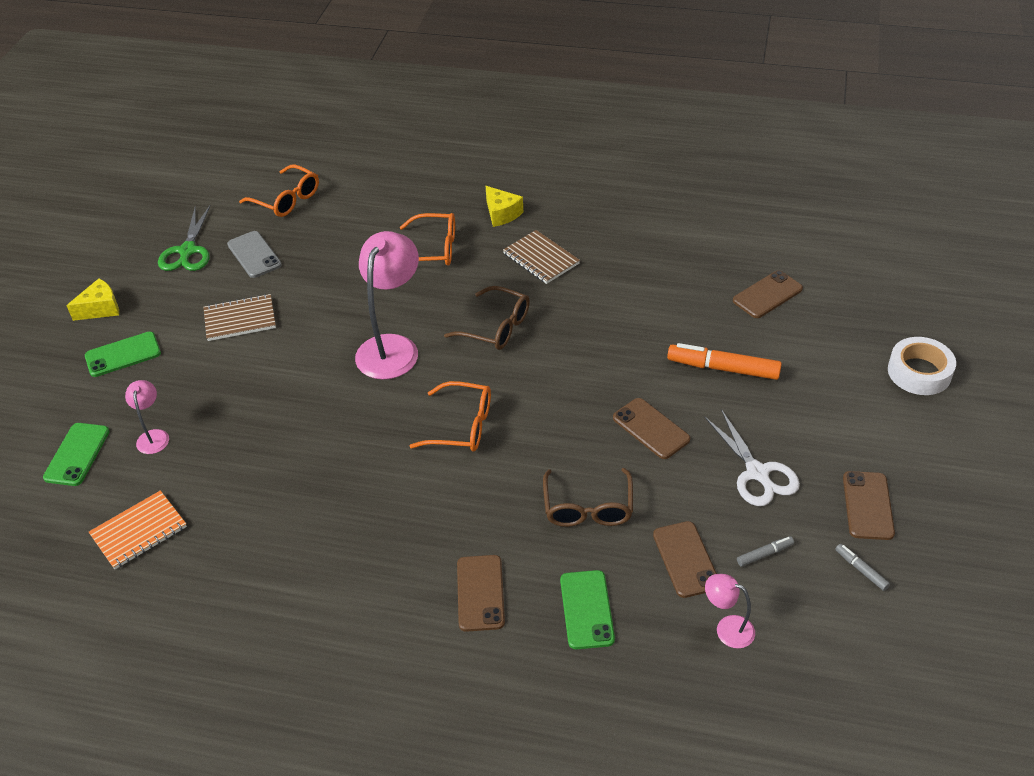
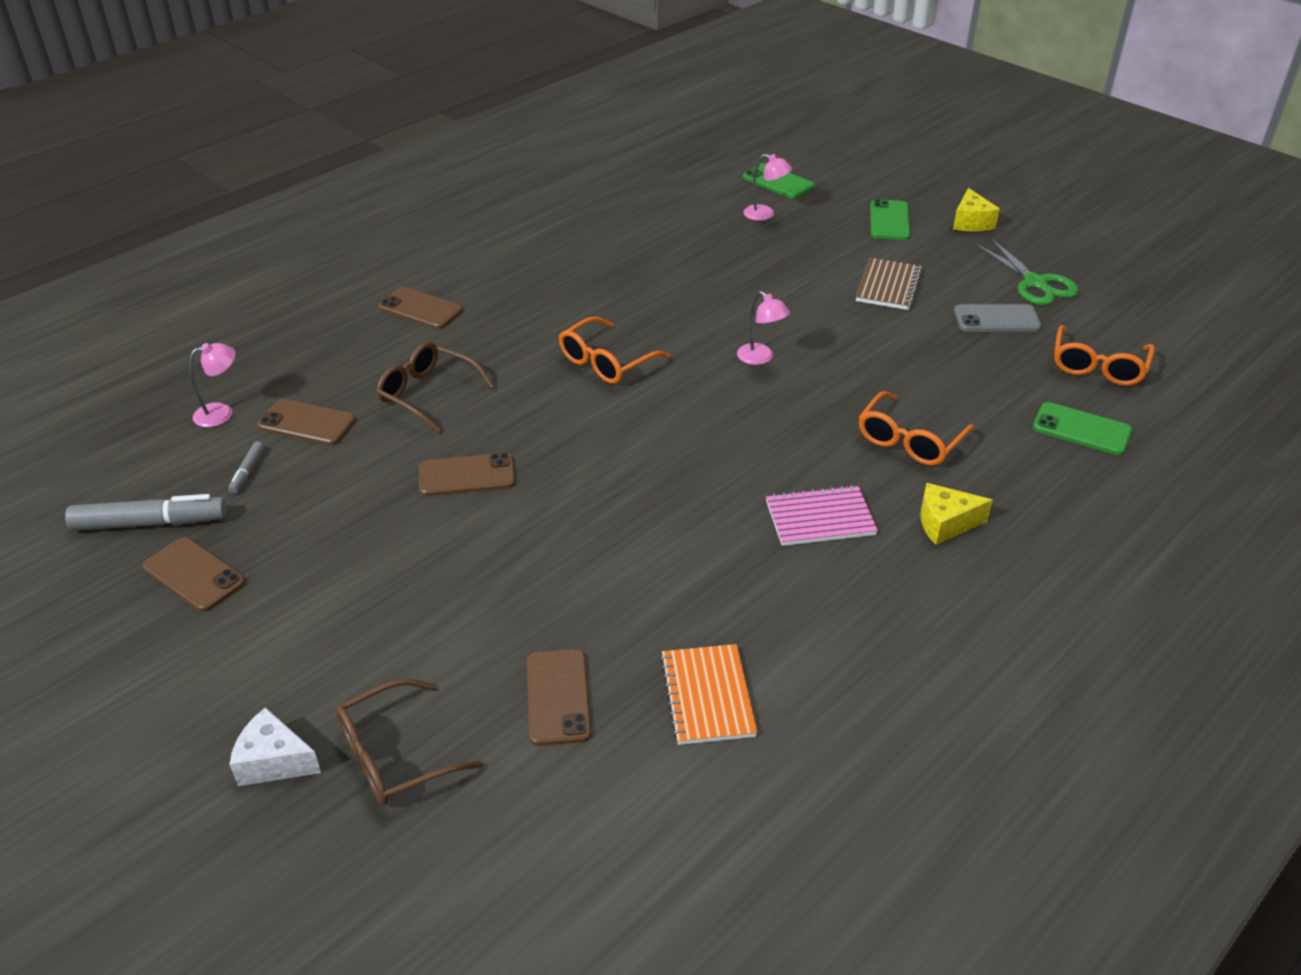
camera: 120 degrees right, 5 degrees down
(139, 531) = (665, 191): orange notebook -> orange notebook (707, 696)
(188, 251) = (1035, 283): green scissors -> green scissors turned 150 degrees counterclockwise
(287, 199) = (1098, 366): orange glasses -> orange glasses turned 45 degrees counterclockwise
(392, 347) = (760, 358): pink lamp -> pink lamp, size x0.49
(496, 327) = (725, 435): brown glasses -> brown glasses (394, 755)
(541, 259) = (820, 518): brown notebook -> pink notebook
(587, 609) = (337, 351): green phone -> green phone (1081, 429)
(723, 368) = (484, 576): orange marker -> none
(757, 473) = (328, 519): white scissors -> none
(861, 570) = (150, 523): grey marker -> grey marker, size x2.07
(919, 372) = (274, 761): white tape -> white cheese

